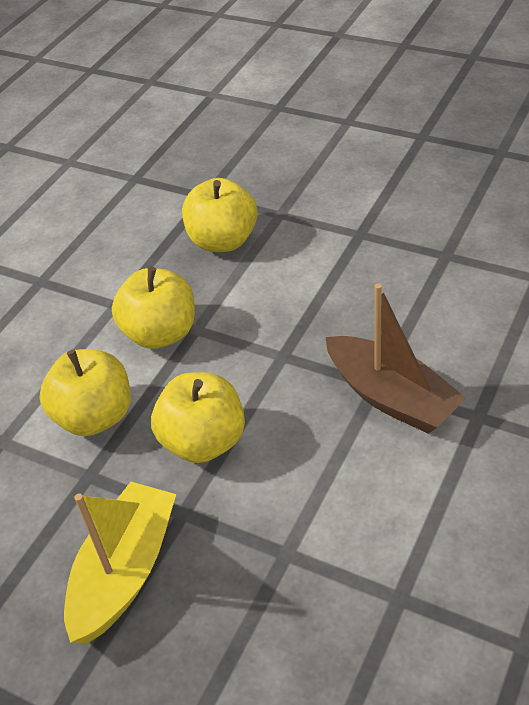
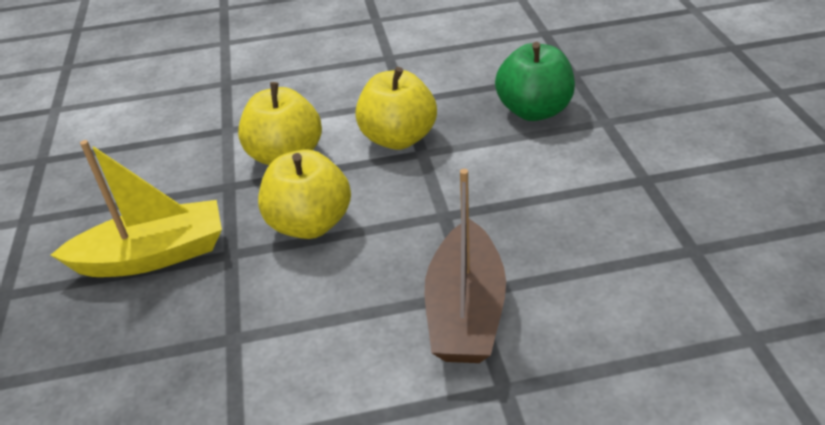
camera: 50 degrees right, 5 degrees down
(223, 241) = (534, 111): yellow apple -> green apple

